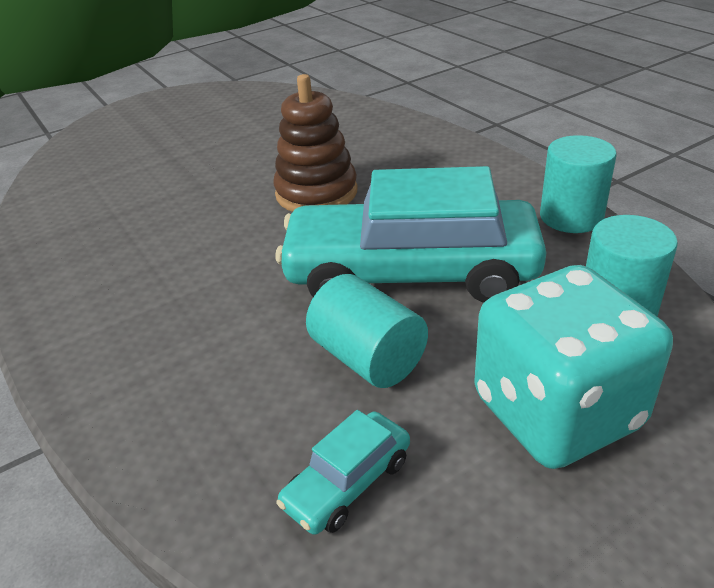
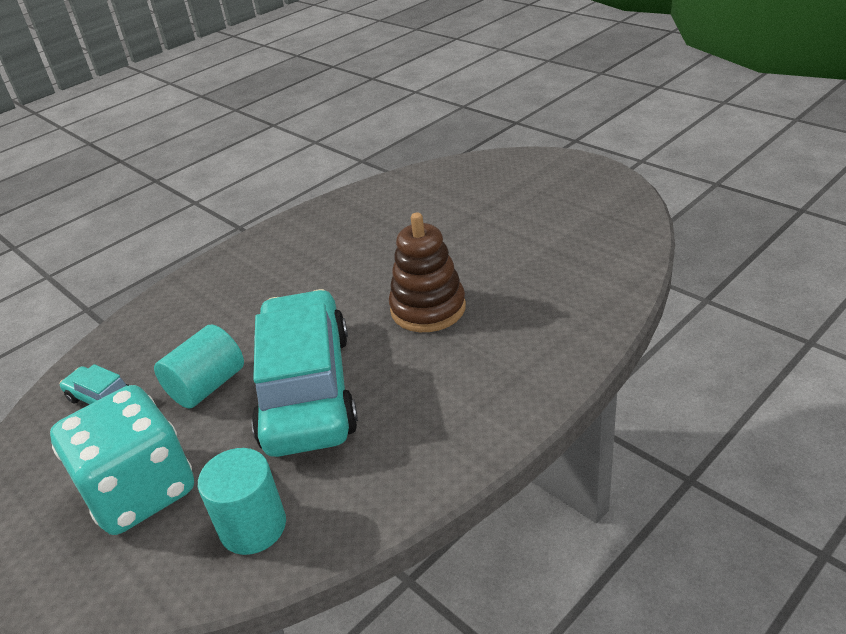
camera: 80 degrees right, 0 degrees up
(571, 217) = (406, 489): turquoise cylinder -> none

